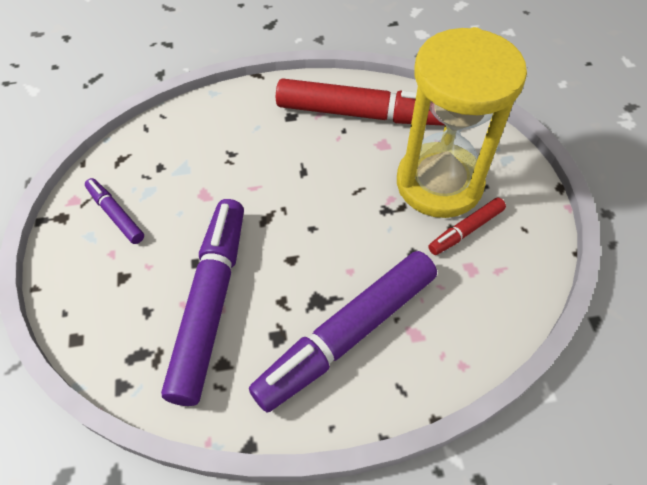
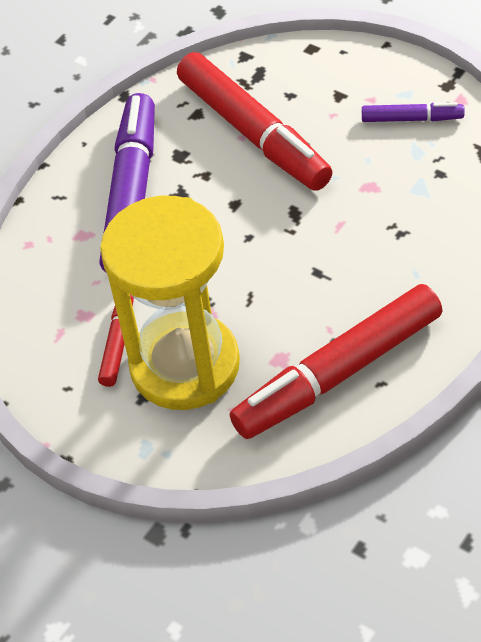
camera: 140 degrees right, 5 degrees down
(211, 303) = (253, 133): purple marker -> red marker

